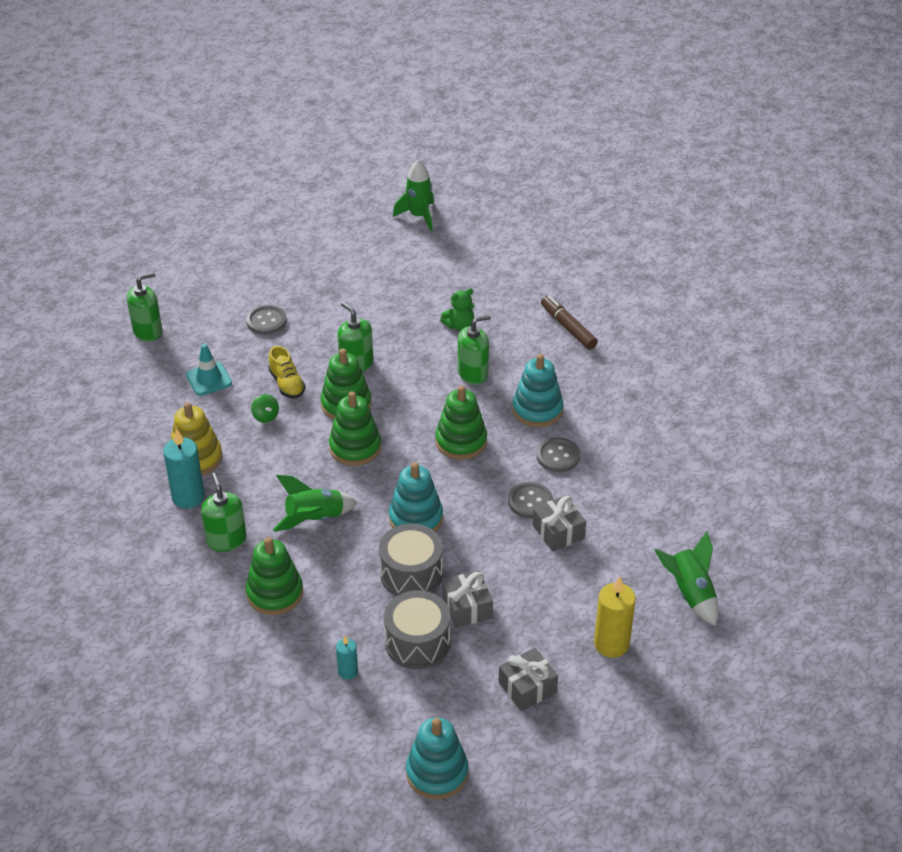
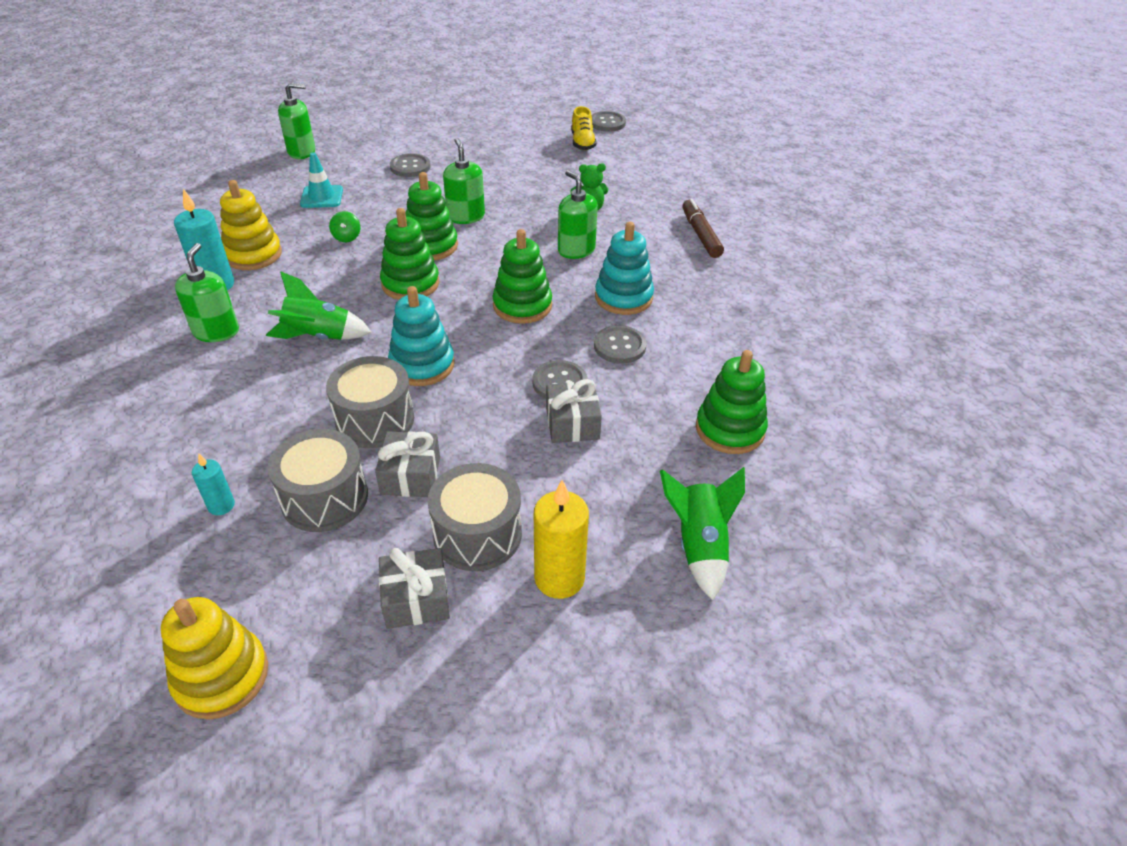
camera: 20 degrees right, 0 degrees up
(275, 593) = (217, 396): green stacking toy -> green stacking toy (730, 429)
(287, 384) = (388, 217): yellow shoe -> yellow shoe (582, 143)
(419, 216) = (607, 123): green rocket -> grey button
(437, 773) = (221, 676): turquoise stacking toy -> yellow stacking toy
(473, 373) = (576, 250): green soap dispenser -> green soap dispenser turned 120 degrees counterclockwise
(540, 633) = (477, 534): none -> grey drum

